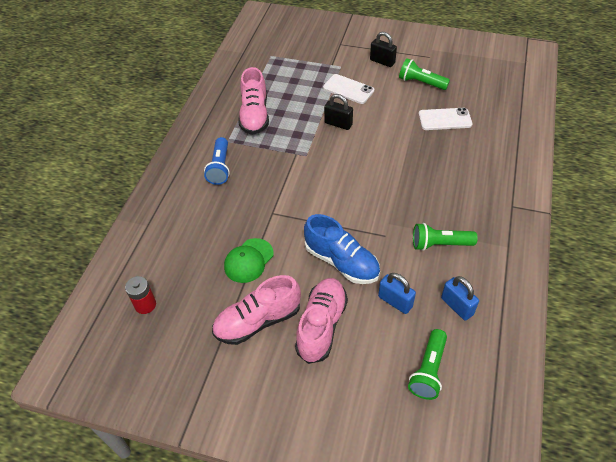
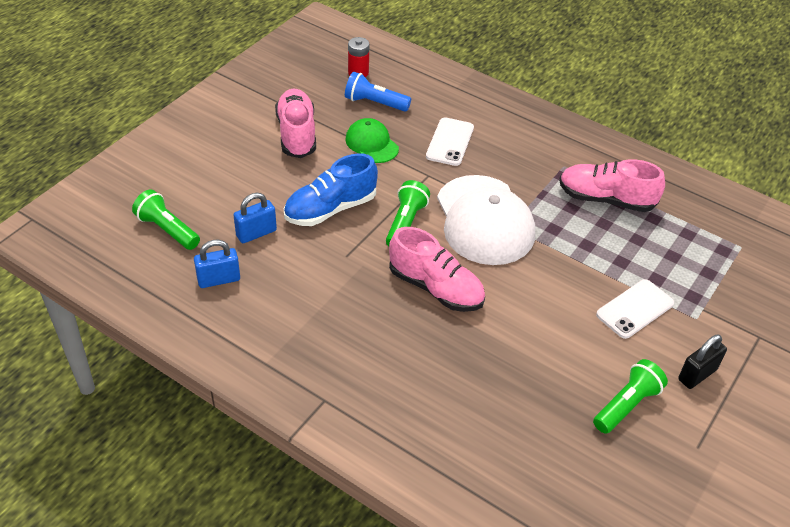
camera: 105 degrees right, 5 degrees down
(220, 167) = (519, 151): blue flashlight -> blue flashlight (375, 103)
(307, 169) = (484, 220): none -> white cap
(321, 325) = (264, 173): pink shoe -> pink shoe (436, 288)
(338, 124) = (560, 274): black padlock -> none
(440, 244) = (306, 299): green flashlight -> green flashlight (405, 223)
(445, 119) = (527, 399): white phone -> white phone (450, 142)

